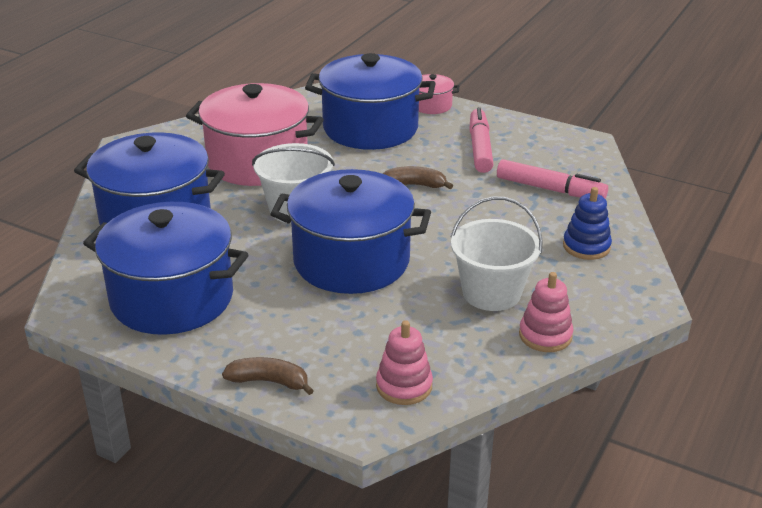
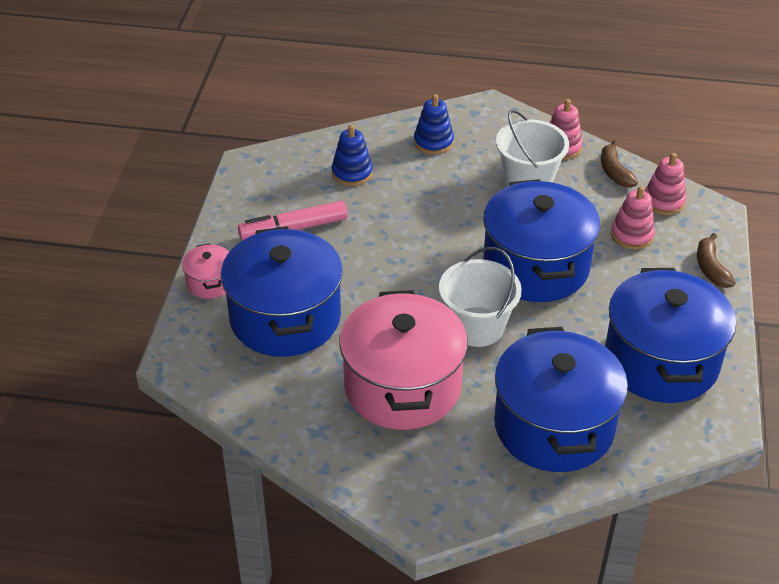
camera: 110 degrees left, 10 degrees up
(360, 340) = (632, 235): none -> pink stacking toy
(414, 185) = (389, 257): brown banana -> brown banana (614, 172)
(550, 189) = (352, 173): pink marker -> blue stacking toy

